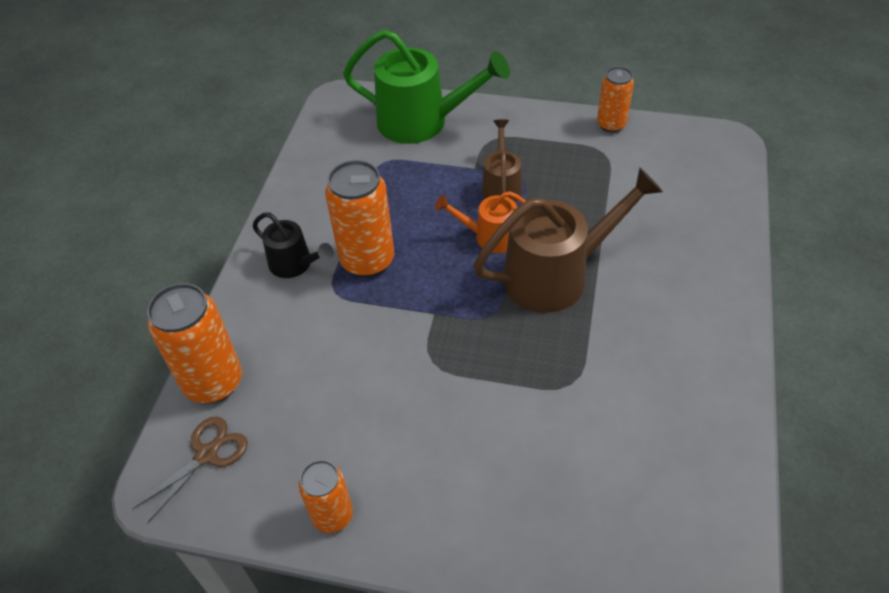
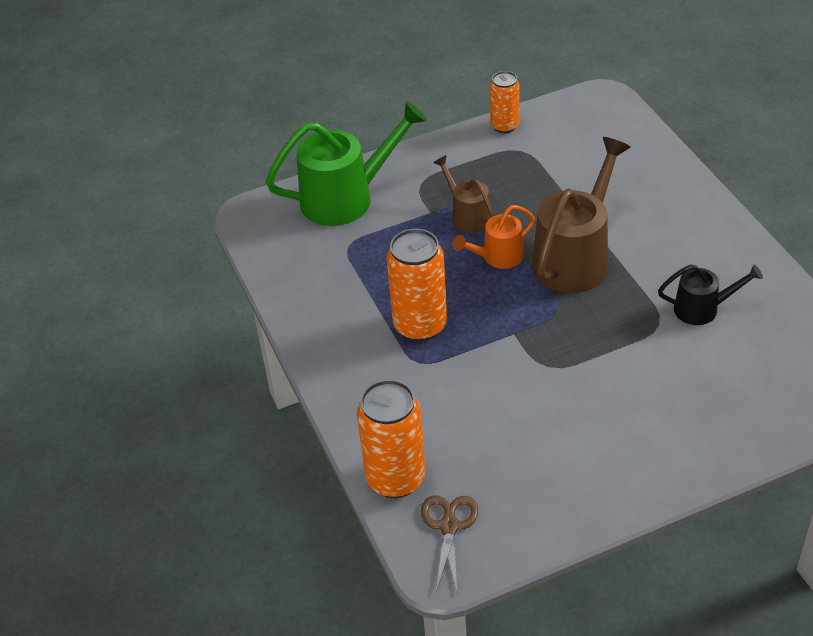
camera: 35 degrees left, 5 degrees down
(295, 264) = (363, 361): black watering can -> black watering can (703, 309)
(332, 516) = (586, 503): orange can -> none

